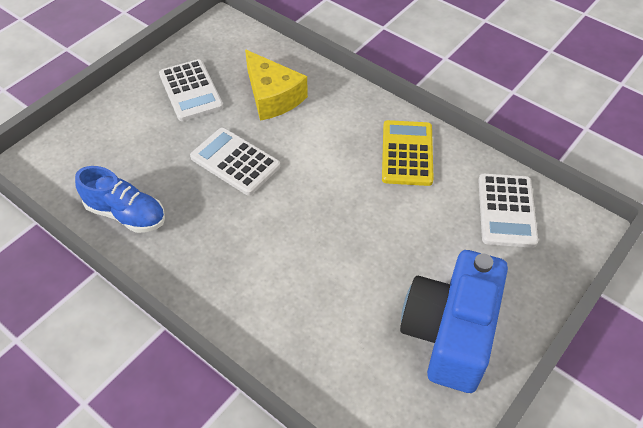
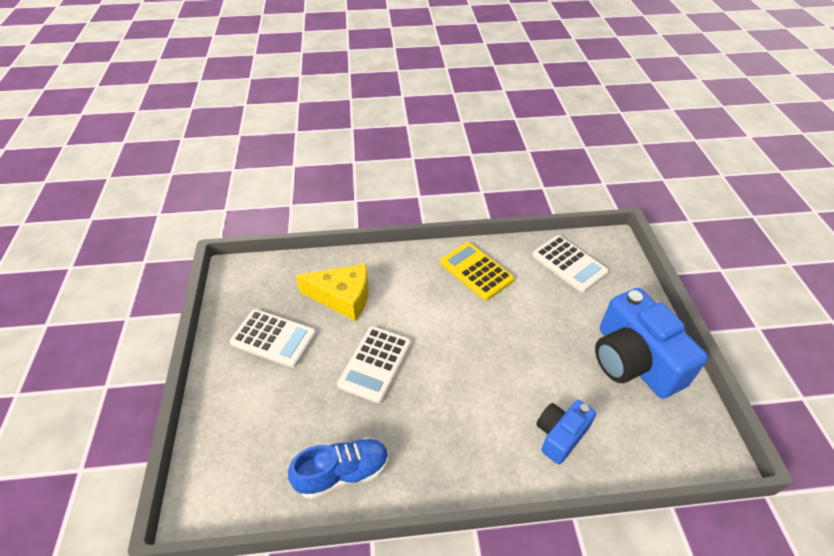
camera: 45 degrees left, 5 degrees down
(235, 162) = (375, 364): white calculator -> white calculator turned 60 degrees counterclockwise
(303, 326) = (560, 435): none -> blue camera

